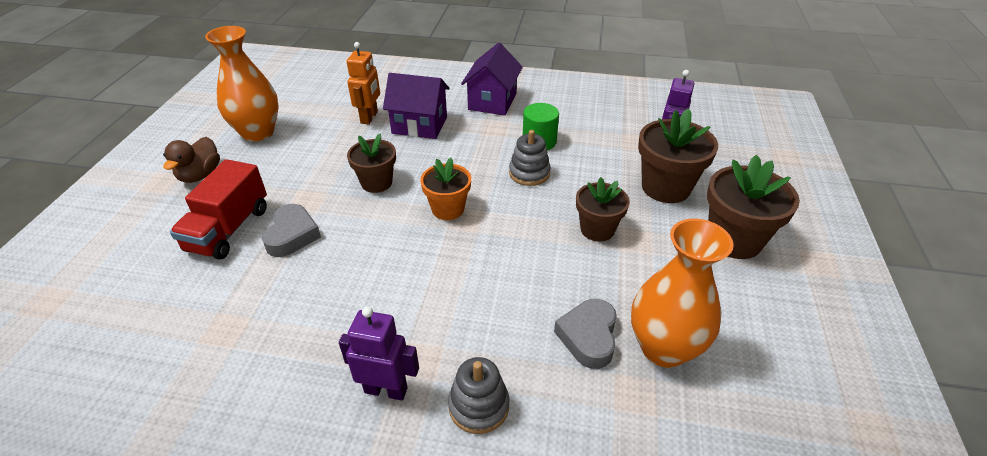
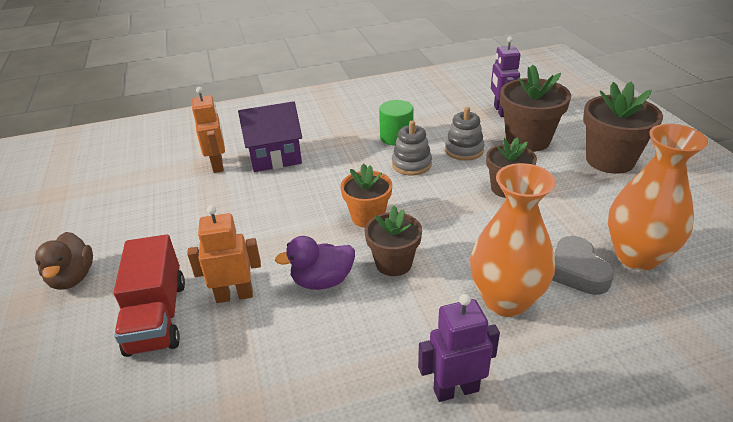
camera: 25 degrees left, 5 degrees down
(258, 132) = (106, 215): orange vase -> orange vase (505, 300)
(292, 235) = (234, 295): grey heart -> orange robot
(364, 251) = (322, 281): none -> purple duck
(376, 183) = (279, 218): brown flower pot -> brown flower pot (393, 263)
(479, 406) = (545, 364): grey stacking toy -> grey stacking toy (464, 150)
(492, 101) = (325, 118): purple house -> none

